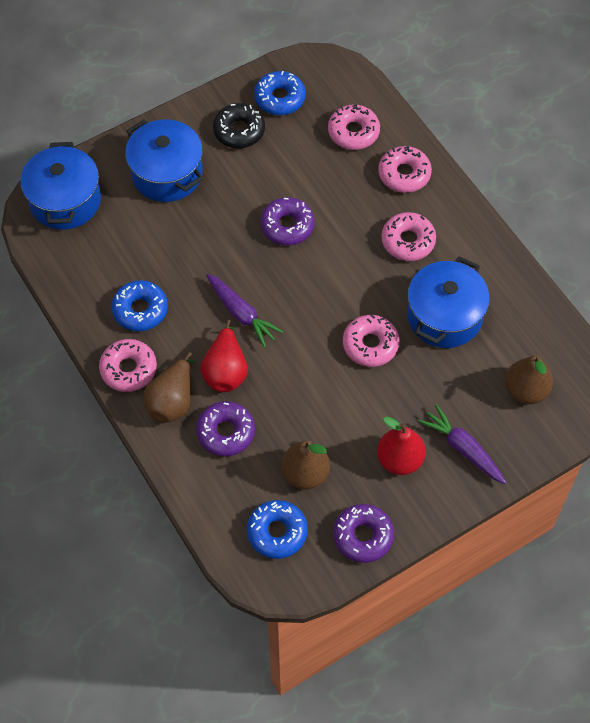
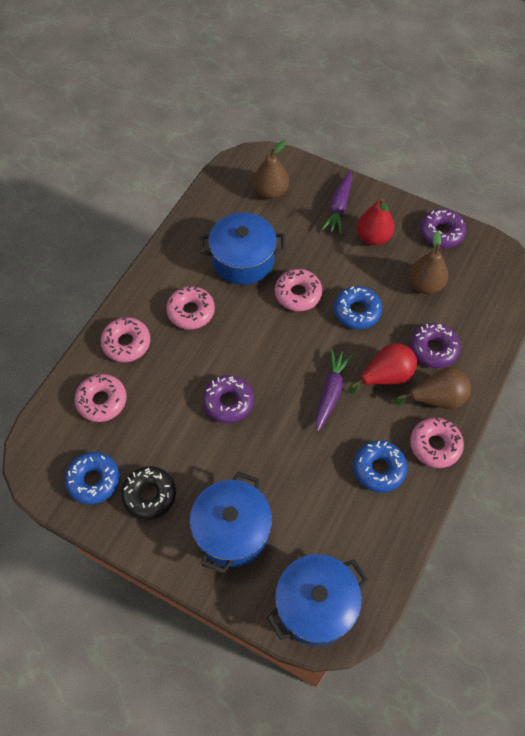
camera: 120 degrees left, 0 degrees up
(277, 532) = (478, 280): blue donut -> blue donut (357, 311)

